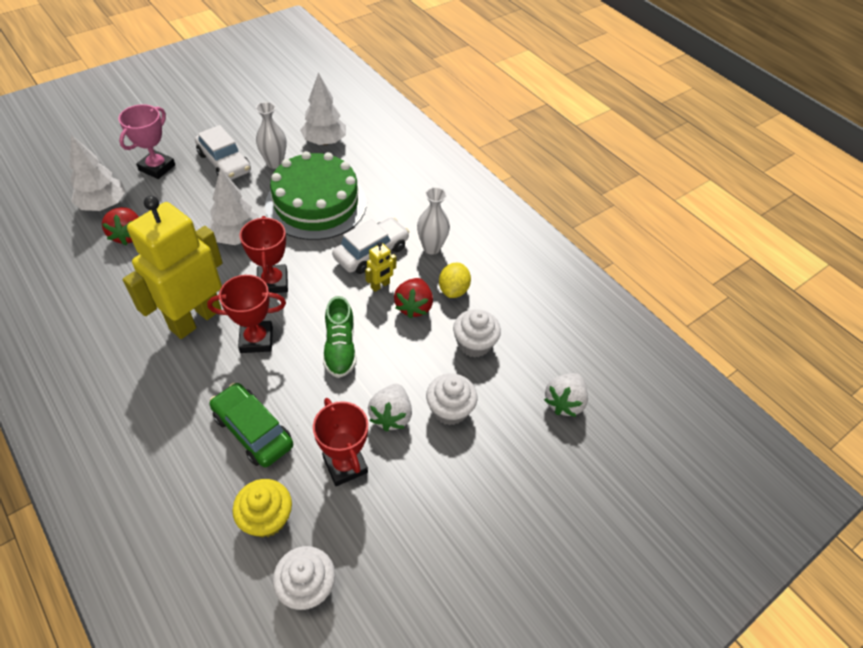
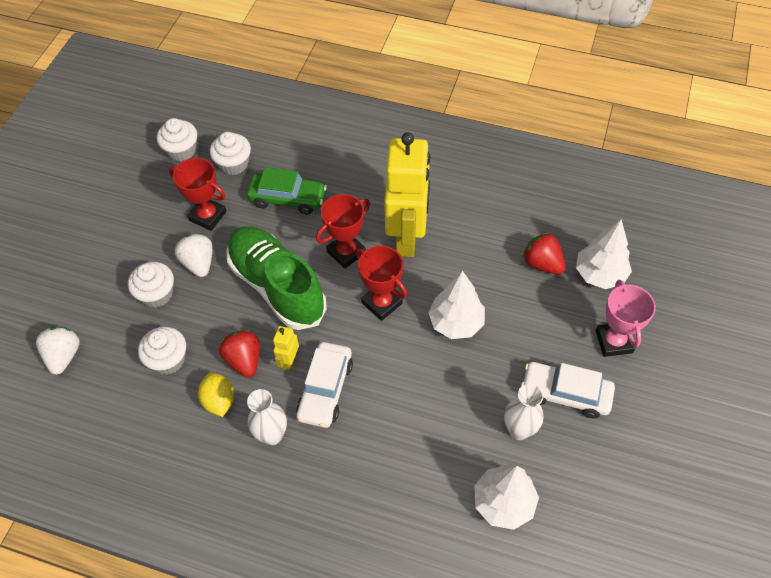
camera: 150 degrees right, 5 degrees up
(266, 518) = (233, 164): yellow cupcake -> white cupcake
(316, 203) = (427, 409): green cake -> none
(340, 348) = (277, 286): green shoe -> green shoe, size x1.80

